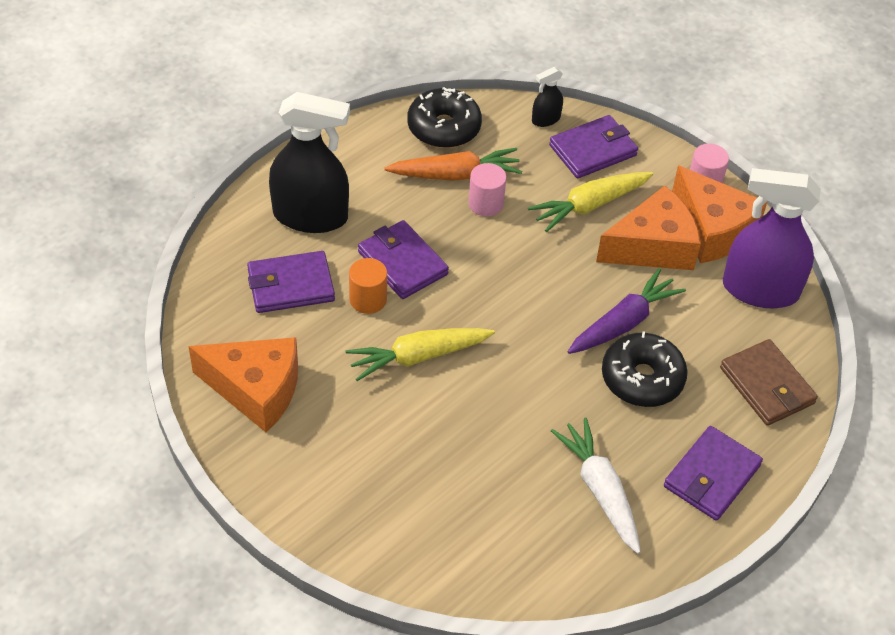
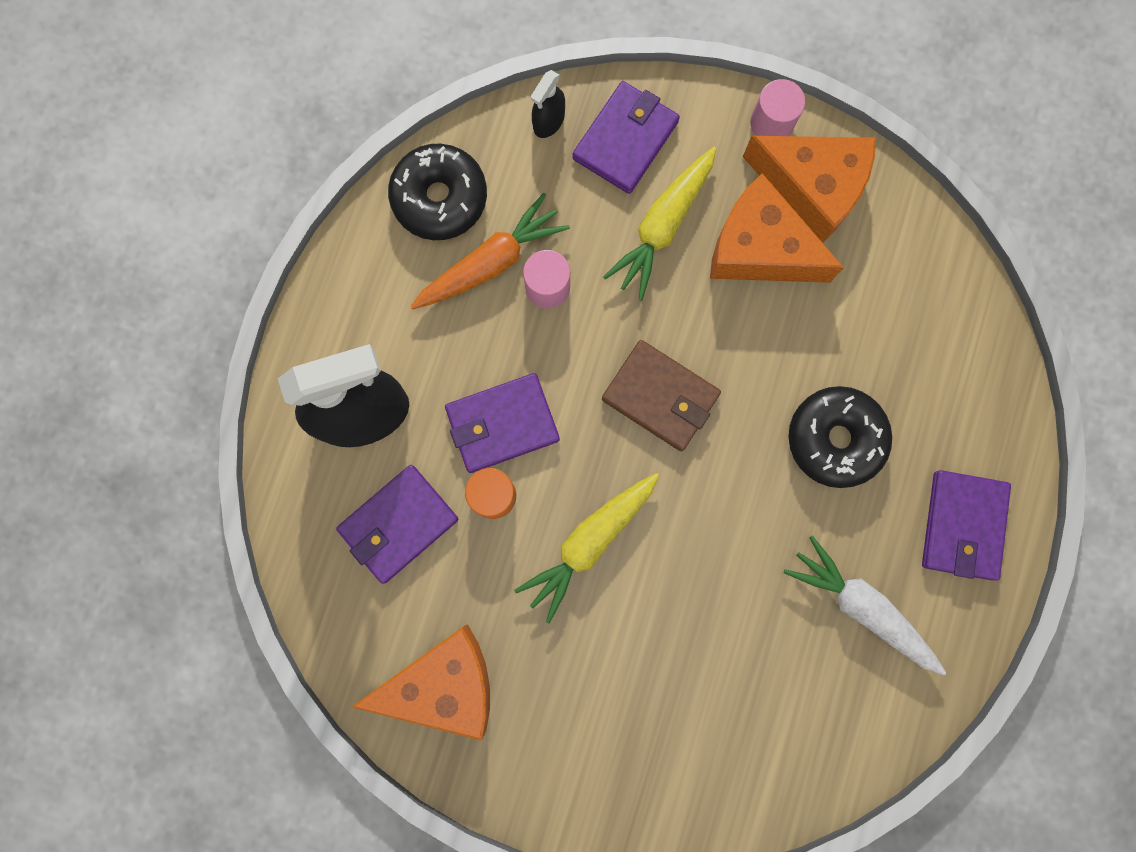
camera: 25 degrees left, 30 degrees up
(402, 263) = (502, 424): purple wallet -> purple wallet turned 45 degrees counterclockwise
(623, 323) = (780, 374): purple carrot -> none
(652, 247) = (759, 249): orange cheese -> orange cheese turned 105 degrees counterclockwise
(760, 290) = (900, 247): purple spray bottle -> none
(767, 385) = (965, 376): brown wallet -> brown wallet (660, 397)

